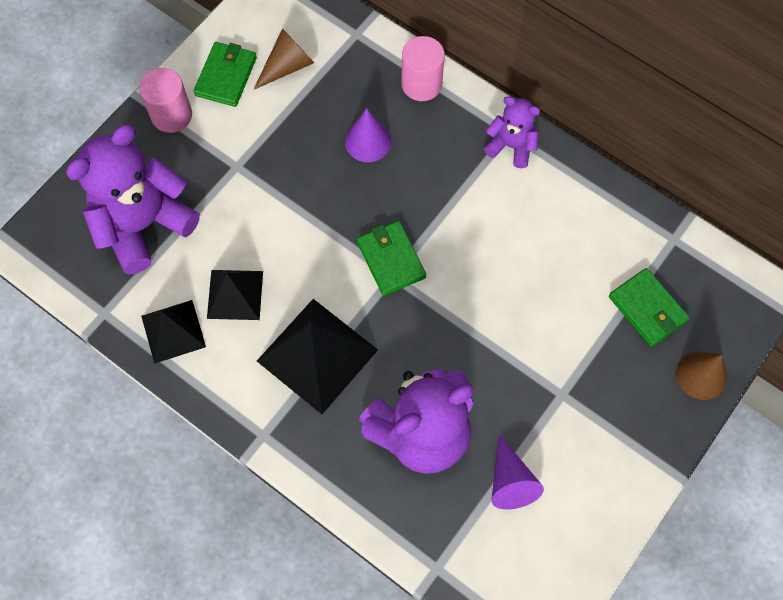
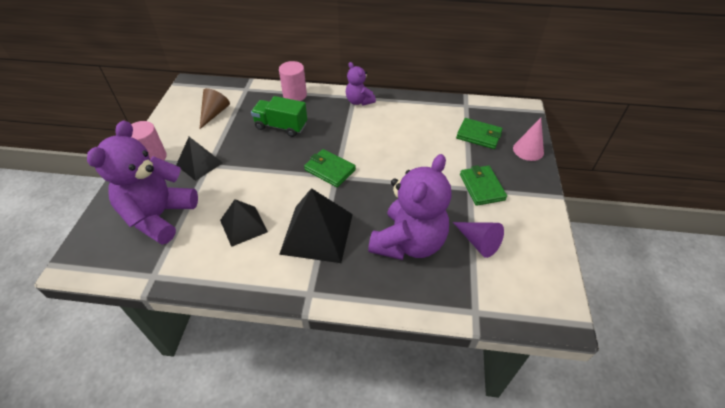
camera: 30 degrees left, 20 degrees down
(173, 331) = (211, 264): black pyramid -> black pyramid (199, 164)
(226, 76) = (179, 129): green wallet -> green wallet (481, 187)
(368, 141) = (281, 126): purple cone -> green truck
(511, 146) = (359, 101): purple teddy bear -> purple teddy bear turned 120 degrees counterclockwise
(701, 375) = (528, 150): brown cone -> pink cone

